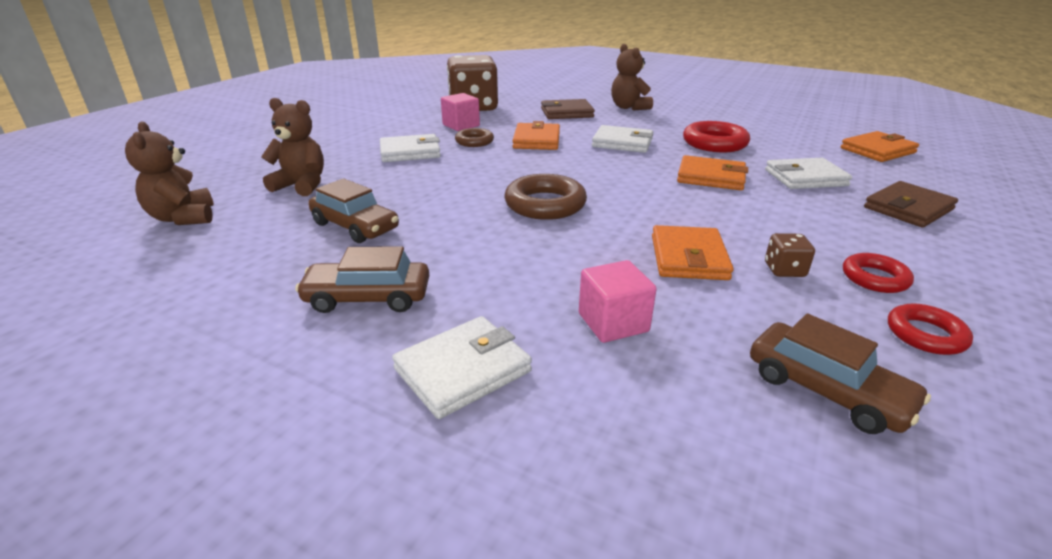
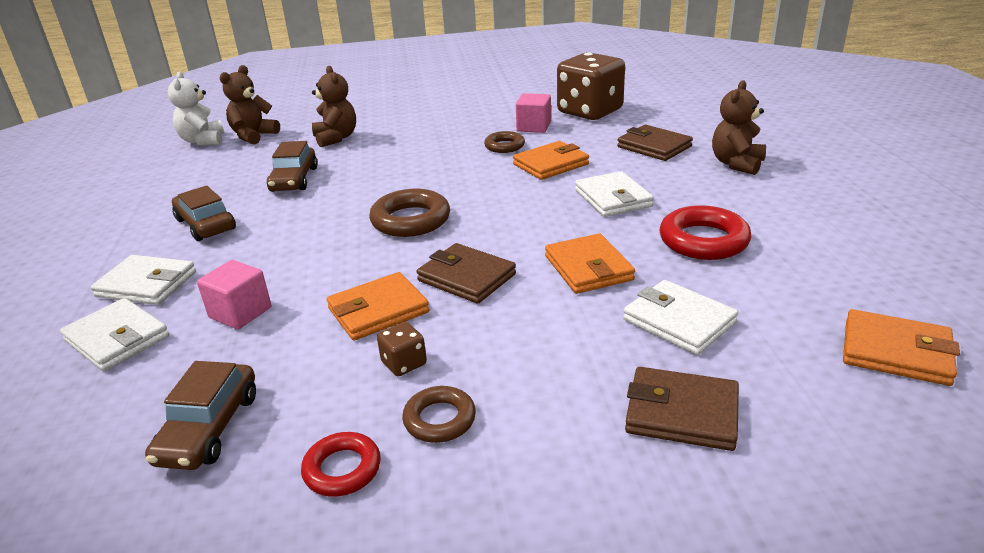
camera: 55 degrees right, 0 degrees up
(112, 247) = (203, 141): none -> white teddy bear
(410, 152) = (443, 138): white wallet -> white wallet (117, 339)
(675, 213) = (466, 277): none -> brown wallet
(874, 278) = (439, 419): red ring -> brown ring

